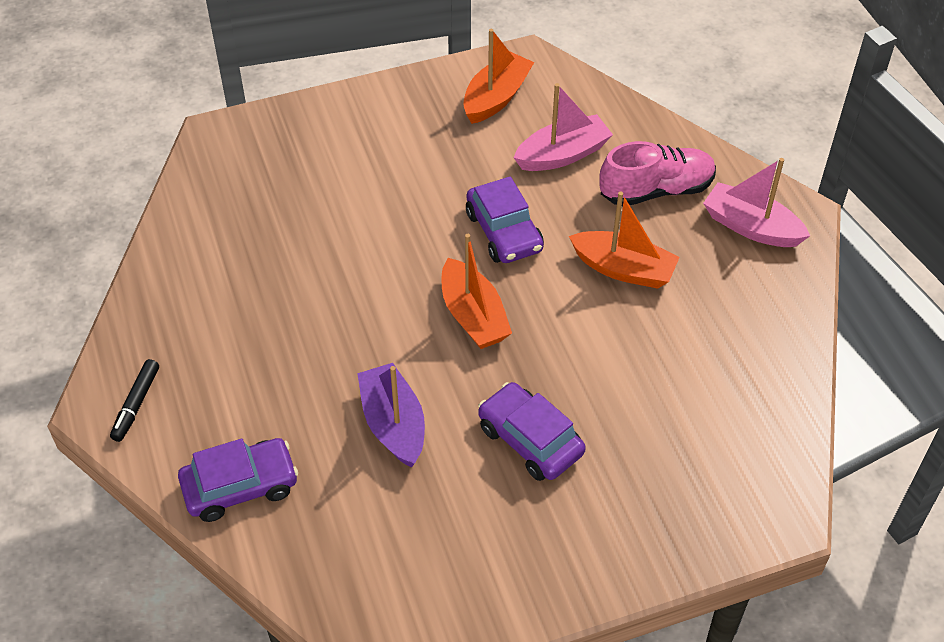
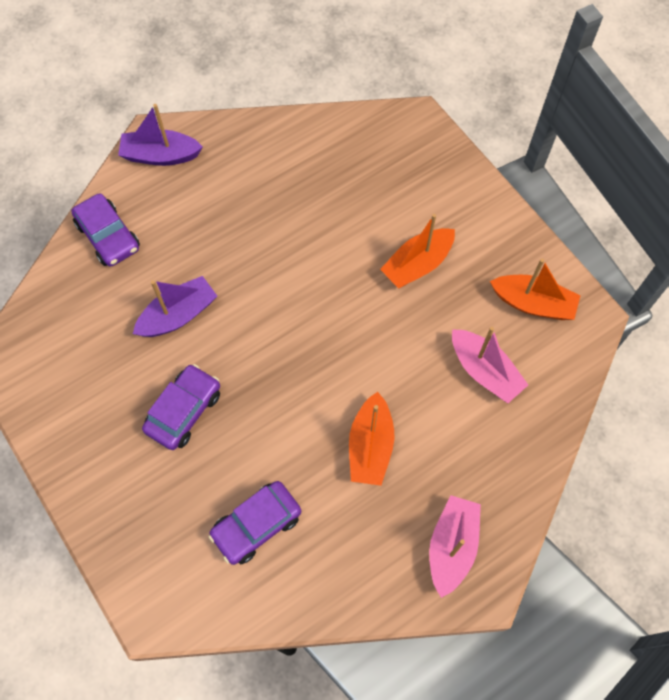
camera: 75 degrees right, 15 degrees up
(136, 404) = (160, 155): black marker -> purple boat
(473, 316) = (290, 343): orange boat -> orange boat (417, 264)
(504, 232) = (382, 345): purple car -> purple car (256, 525)
(656, 190) = (469, 456): pink shoe -> none

